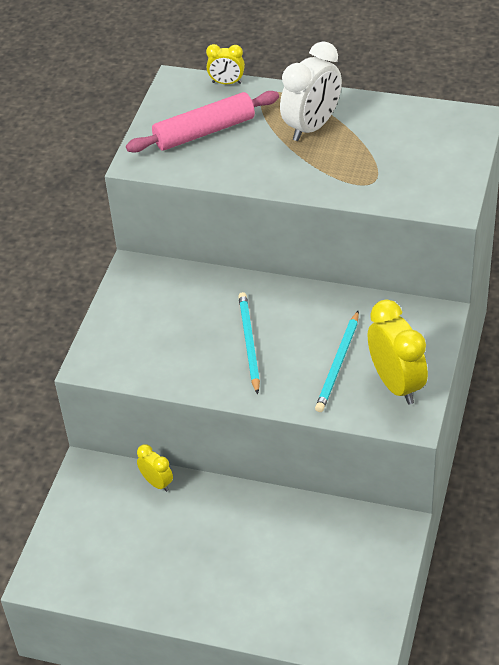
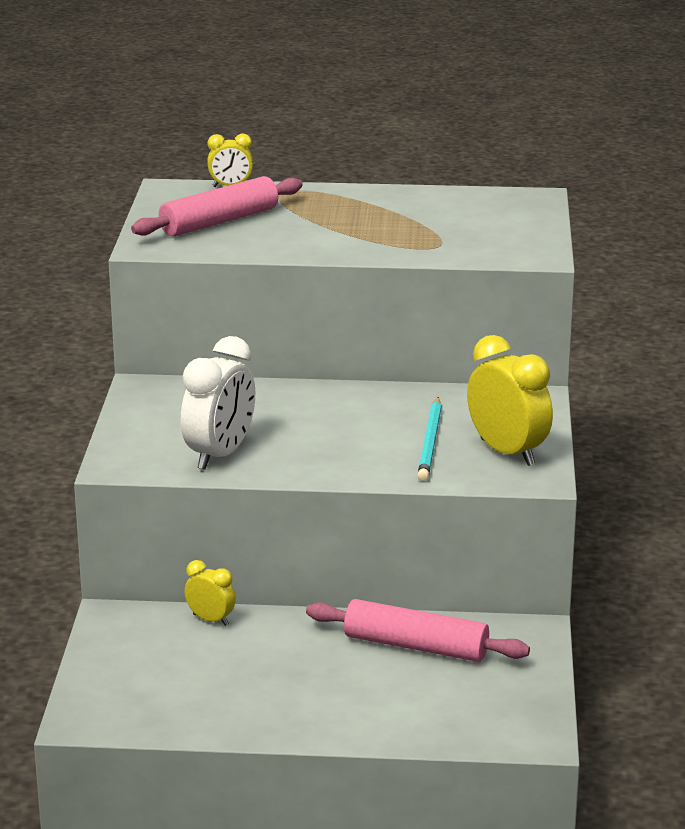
camera: 15 degrees left, 20 degrees down
(249, 343) = (313, 434): turquoise pencil -> none
(303, 533) = (416, 646): none -> pink rolling pin
(312, 127) = (348, 212): white clock -> white clock (220, 455)

